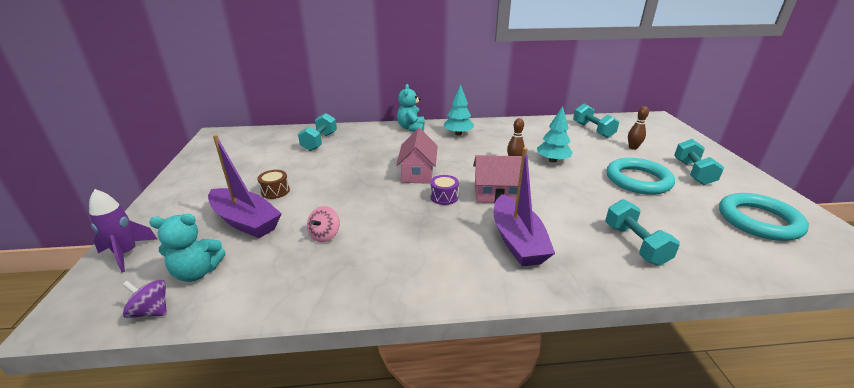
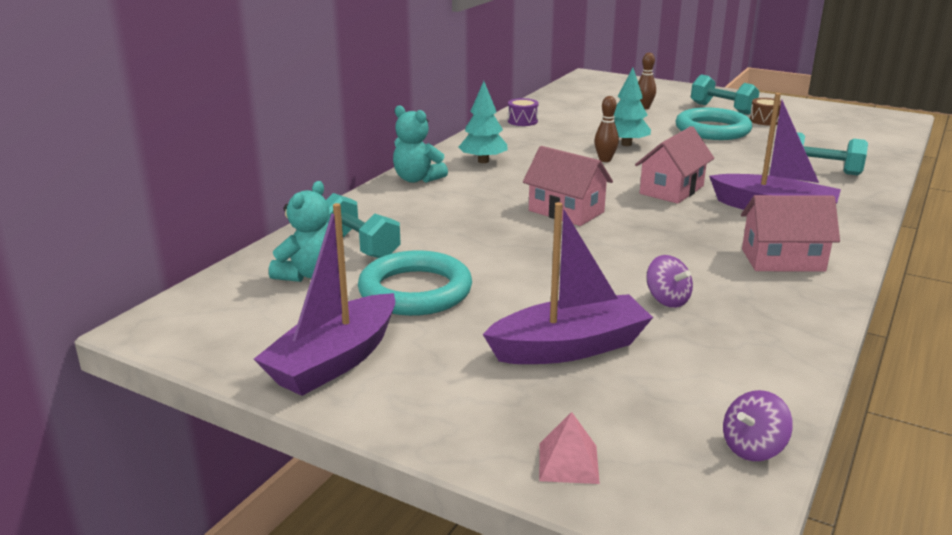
camera: 55 degrees left, 5 degrees down
(127, 254) = (568, 462): purple rocket -> pink pyramid
(197, 272) = (681, 403): turquoise teddy bear -> turquoise teddy bear (308, 274)
(204, 173) = (334, 361): none -> purple boat
(275, 191) = (497, 310): brown drum -> brown drum (765, 120)
(325, 235) = (667, 300): pink spinning top -> purple spinning top
(427, 265) = (782, 260): none -> pink house
(444, 197) = (646, 215): purple drum -> purple drum (522, 121)
(593, 130) = (579, 106): turquoise dumbbell -> none
(758, 221) = (822, 122): turquoise ring -> turquoise ring (415, 291)

